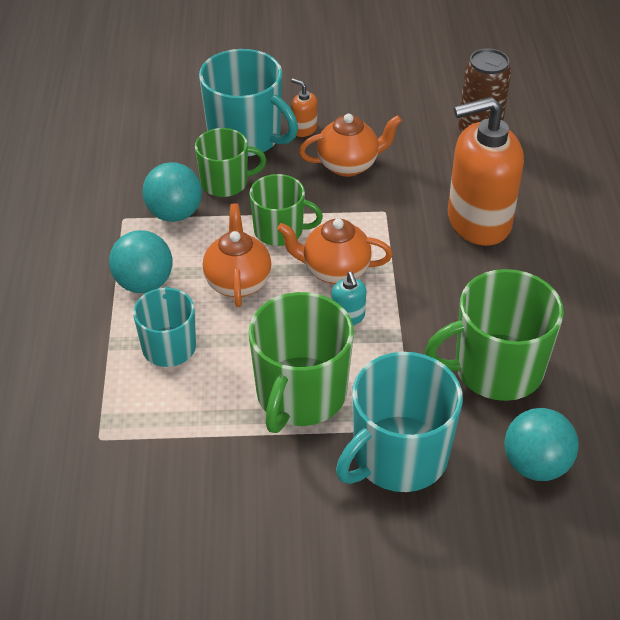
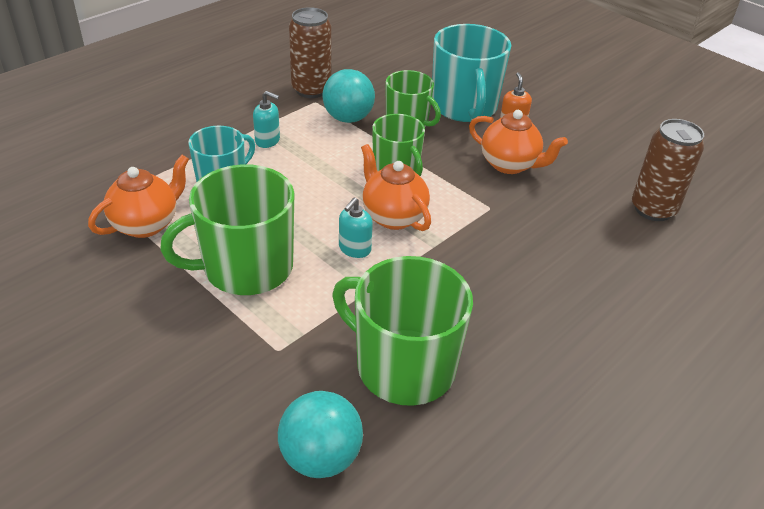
camera: 45 degrees right, 5 degrees down
(101, 209) = (311, 90): none -> brown can
(144, 283) = (267, 141): turquoise ball -> turquoise soap dispenser
(238, 282) = (321, 178): orange teapot -> orange teapot (146, 224)
(398, 456) = (239, 358): turquoise mug -> none
(478, 221) = (554, 263): orange soap dispenser -> none

